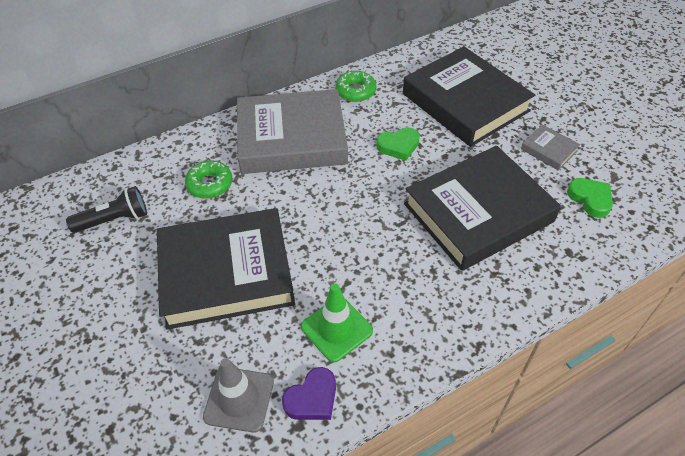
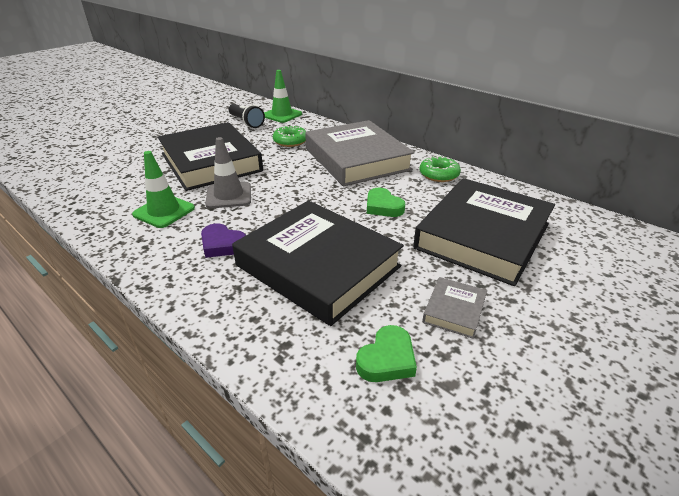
camera: 70 degrees right, 15 degrees down
(114, 177) = (282, 115): none -> green traffic cone
(239, 399) = (105, 186): grey traffic cone -> grey traffic cone (229, 195)
(312, 398) = (101, 212): purple heart -> purple heart (222, 244)

